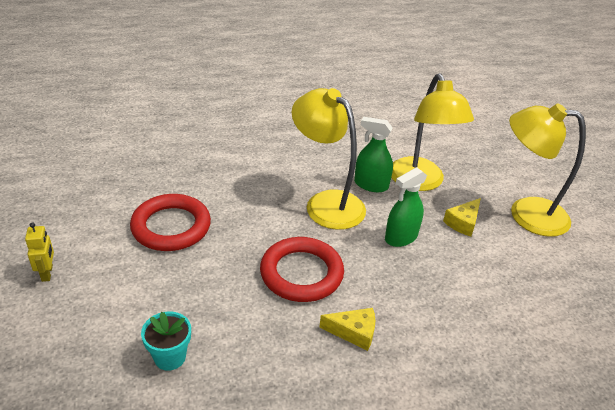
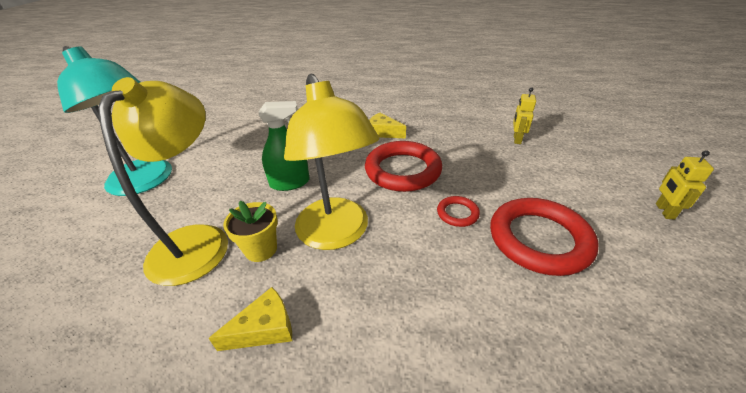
camera: 155 degrees left, 0 degrees up
(170, 357) = (517, 139): turquoise flower pot -> yellow robot
(237, 236) = (457, 213): none -> red ring
(371, 185) = (261, 249): green spray bottle -> yellow flower pot
(463, 223) = (216, 185): yellow cheese -> yellow cheese (264, 328)
(526, 214) = (146, 182): yellow lamp -> turquoise lamp

